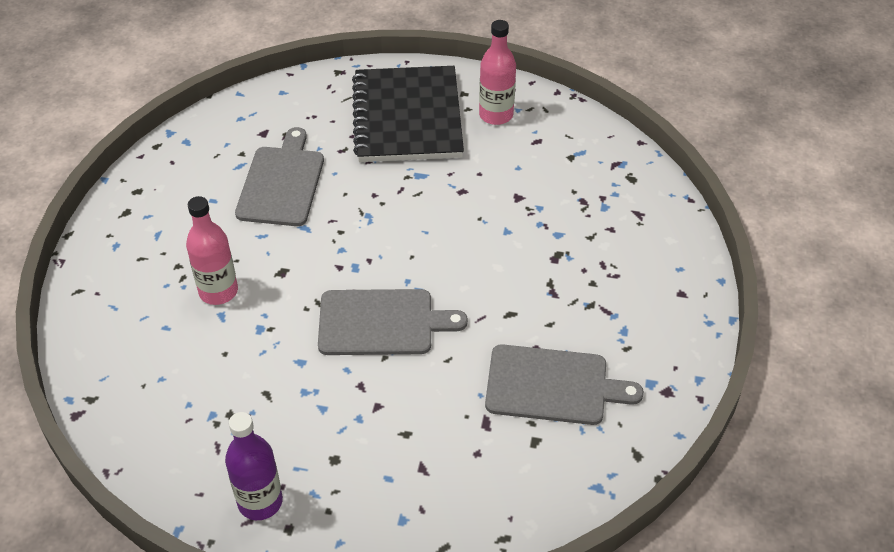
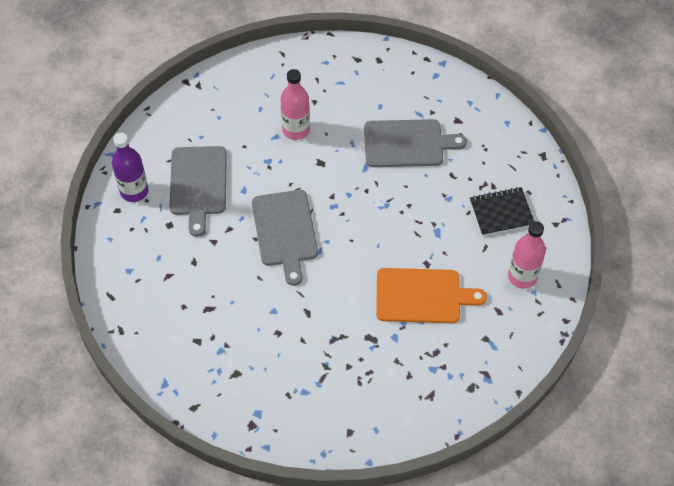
camera: 80 degrees right, 10 degrees up
(407, 117) = (501, 212): black notebook -> black notebook, size x0.52
(506, 201) = (422, 296): none -> orange cutting board
(552, 386) = (246, 347): grey cutting board -> grey cutting board (198, 184)

